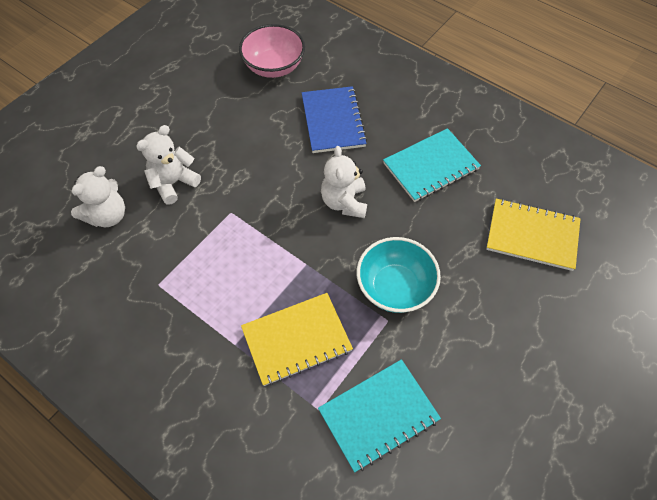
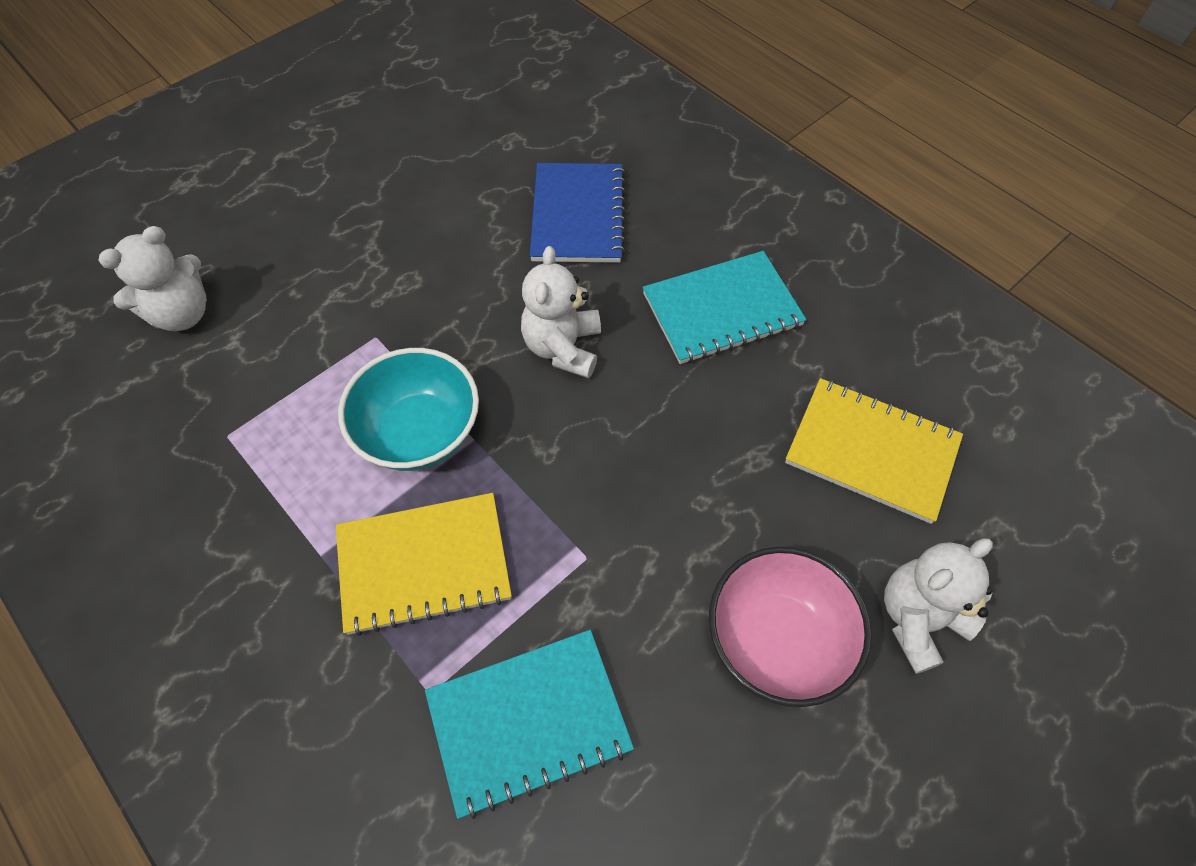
camera: 10 degrees right, 0 degrees up
(173, 183) = (298, 278): white teddy bear -> white teddy bear (918, 619)
(274, 67) = (506, 119): pink bowl -> pink bowl (777, 639)
(395, 287) = (612, 502): turquoise bowl -> turquoise bowl (419, 432)

